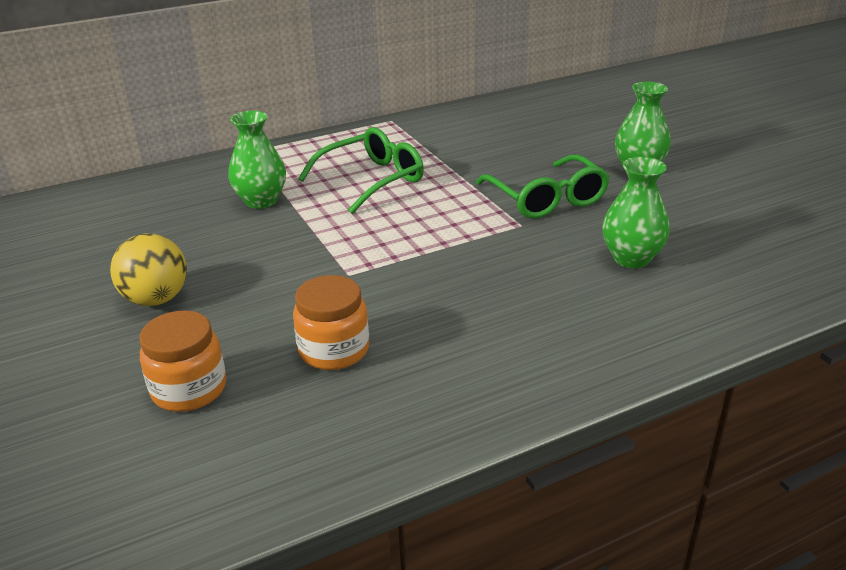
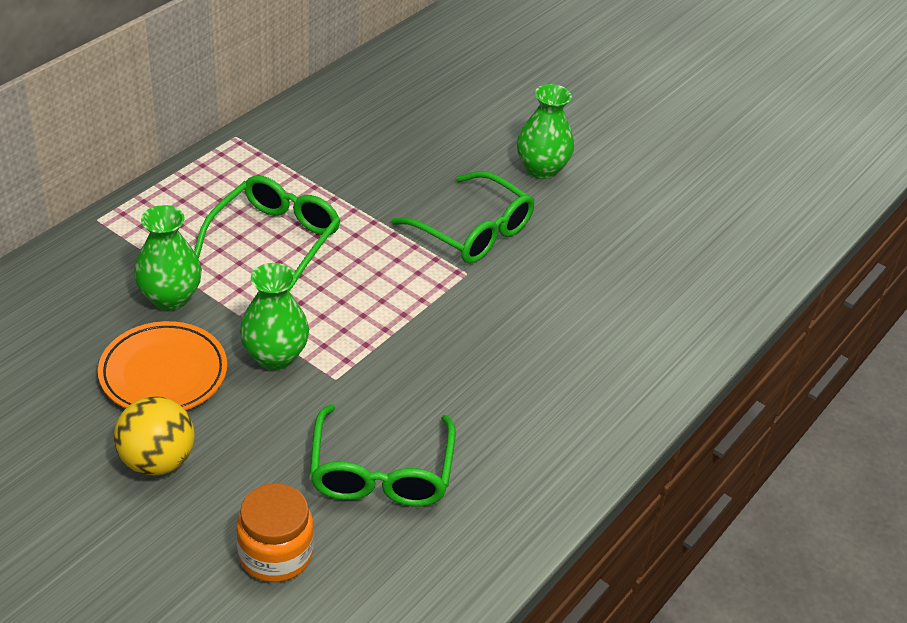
camera: 30 degrees left, 10 degrees up
(214, 245) = (163, 373): none -> orange plate
(334, 350) = (381, 473): orange jar -> green glasses
(631, 258) = (587, 294): green vase -> green vase (275, 356)

